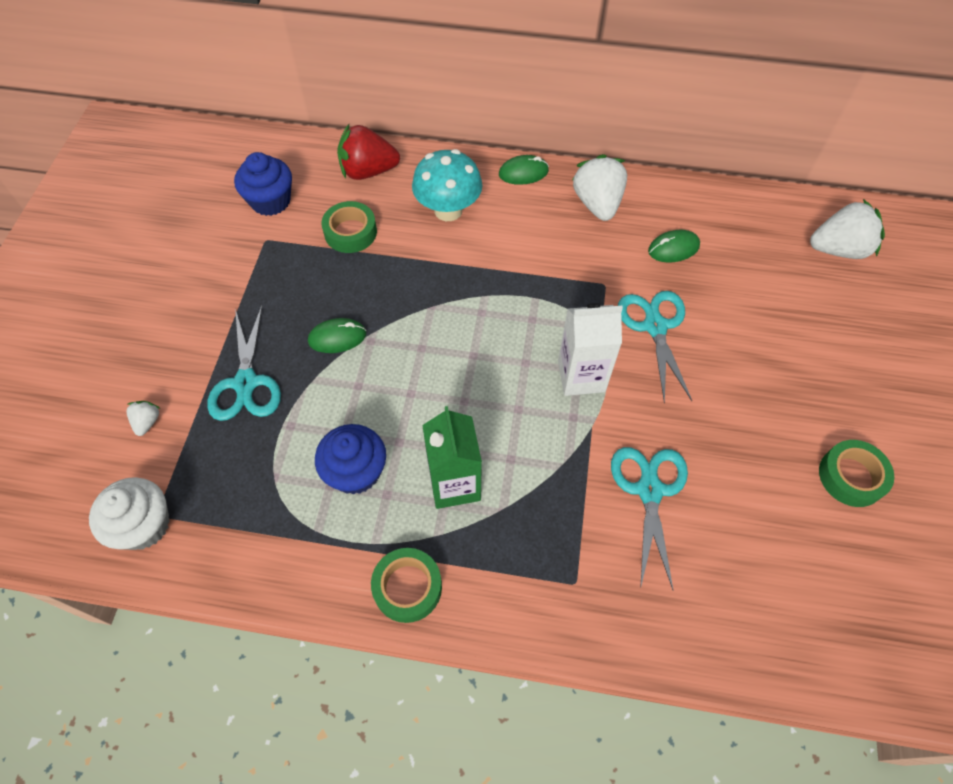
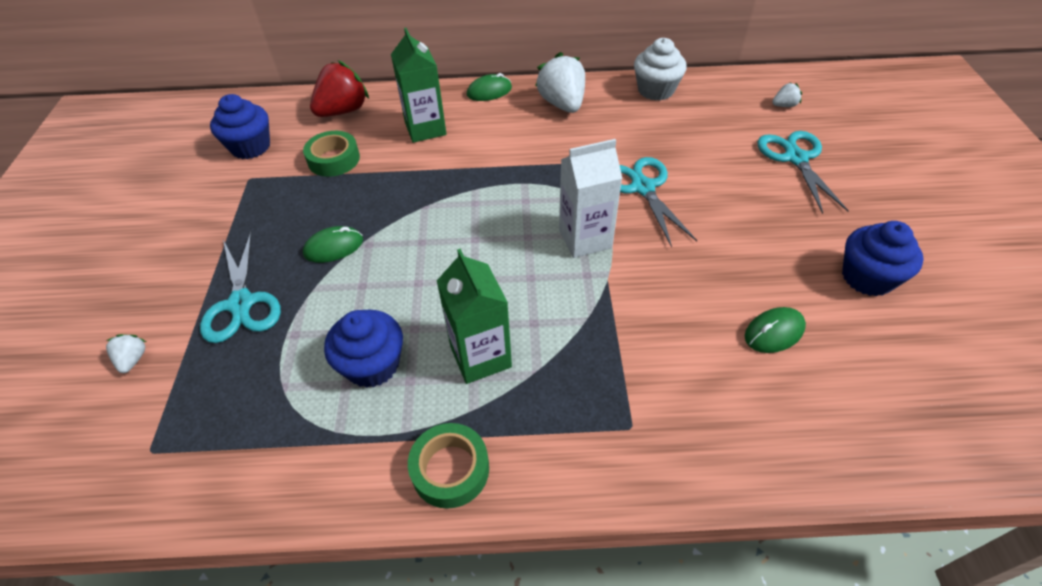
camera: 10 degrees left, 10 degrees down
(144, 525) = (134, 465): white cupcake -> white cupcake (655, 90)
(368, 171) = (343, 111): red strawberry -> red strawberry turned 150 degrees clockwise
(448, 210) = (425, 129): turquoise mushroom -> green carton
(649, 490) = (681, 325): turquoise scissors -> turquoise scissors (795, 158)
(673, 248) = (640, 126): green mouse -> green mouse (774, 332)
(838, 249) = (784, 105): white strawberry -> white strawberry, size x0.47
(851, 476) = (867, 277): green tape -> blue cupcake

